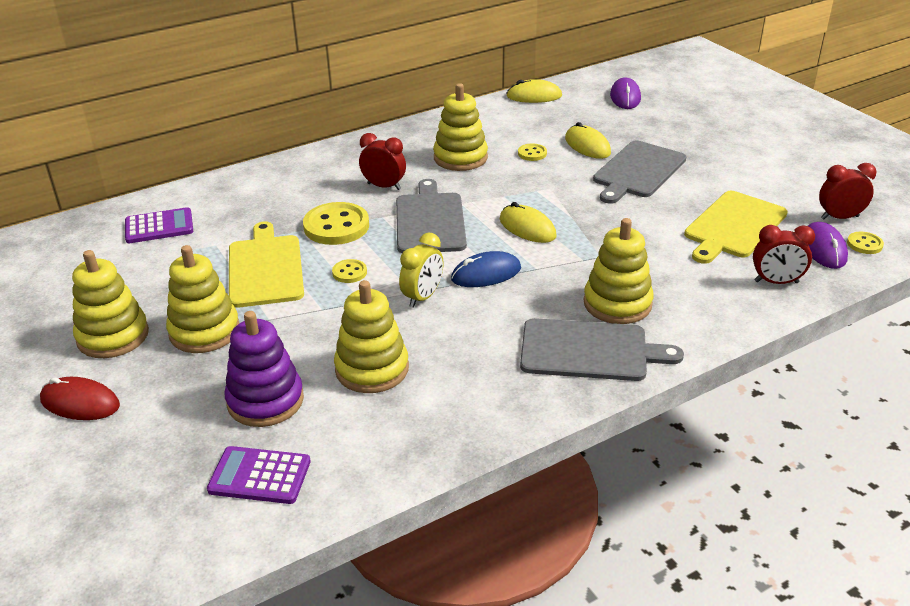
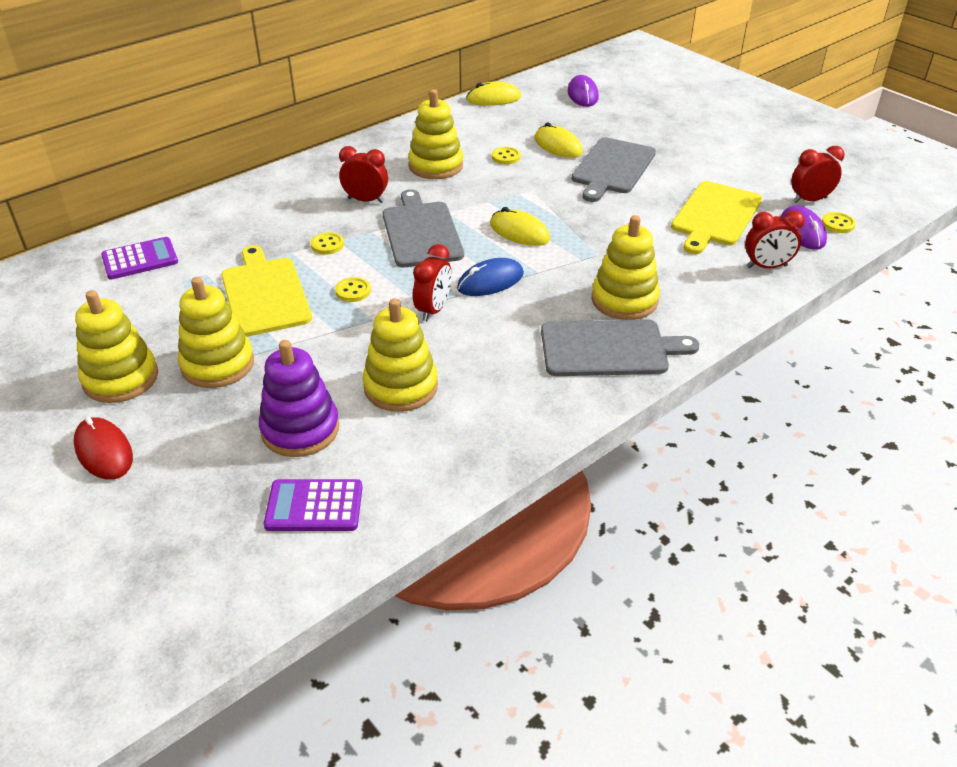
camera: 10 degrees left, 5 degrees up
(80, 403) = (104, 451): red mouse -> red mouse turned 45 degrees clockwise
(336, 226) = (327, 245): yellow button -> yellow button, size x0.49
(422, 297) = (433, 310): yellow clock -> red clock

